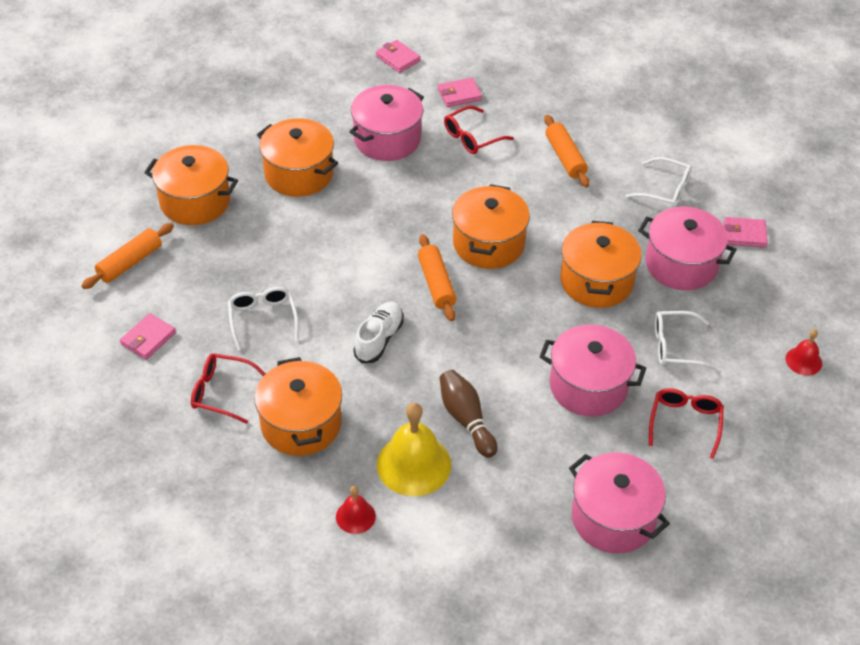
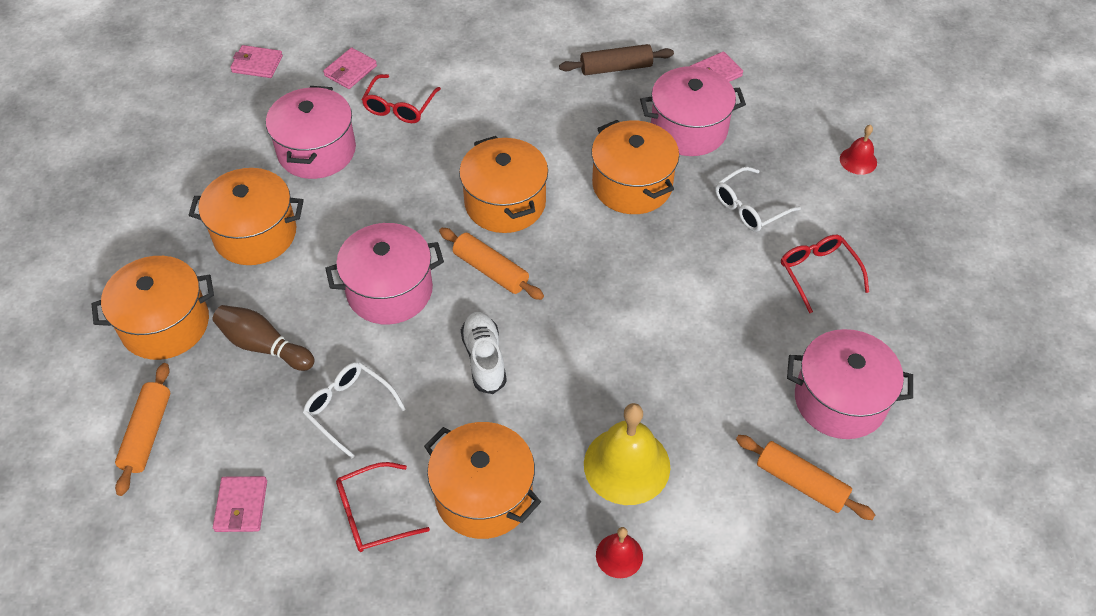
camera: 35 degrees left, 5 degrees up
(466, 419) = (635, 389): brown bowling pin -> brown bowling pin (263, 346)
(565, 157) = (503, 82): orange rolling pin -> orange rolling pin (801, 483)
(588, 386) = (711, 289): pink pot -> pink pot (389, 290)
(665, 190) = (616, 68): white glasses -> brown rolling pin

